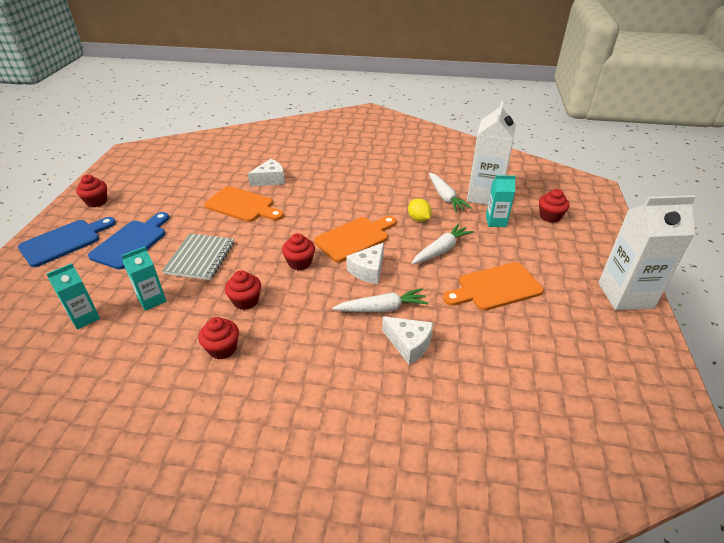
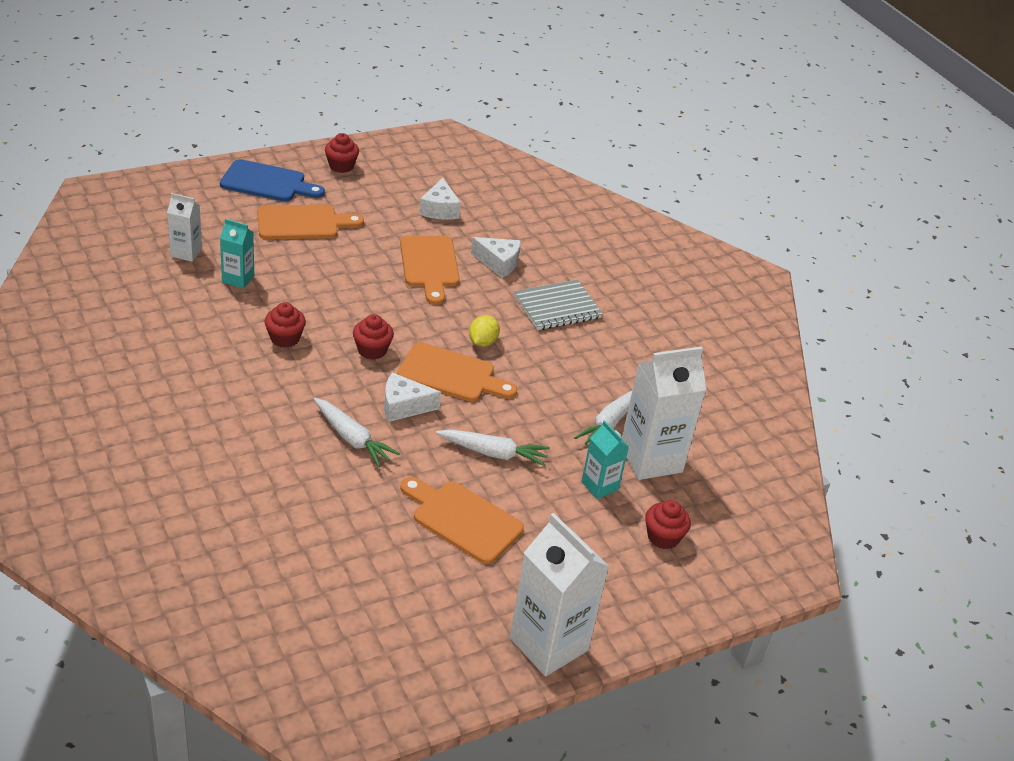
camera: 50 degrees right, 0 degrees up
(85, 318) = (186, 252): turquoise carton -> white carton
(131, 242) = (302, 223): blue cutting board -> orange cutting board
(200, 258) = (319, 278): grey notebook -> grey notebook (557, 307)
(222, 349) = (214, 353): red cupcake -> none
(409, 344) = (315, 476): white cheese -> white cheese (439, 209)
(418, 219) = (538, 414): yellow lemon -> yellow lemon (482, 342)

